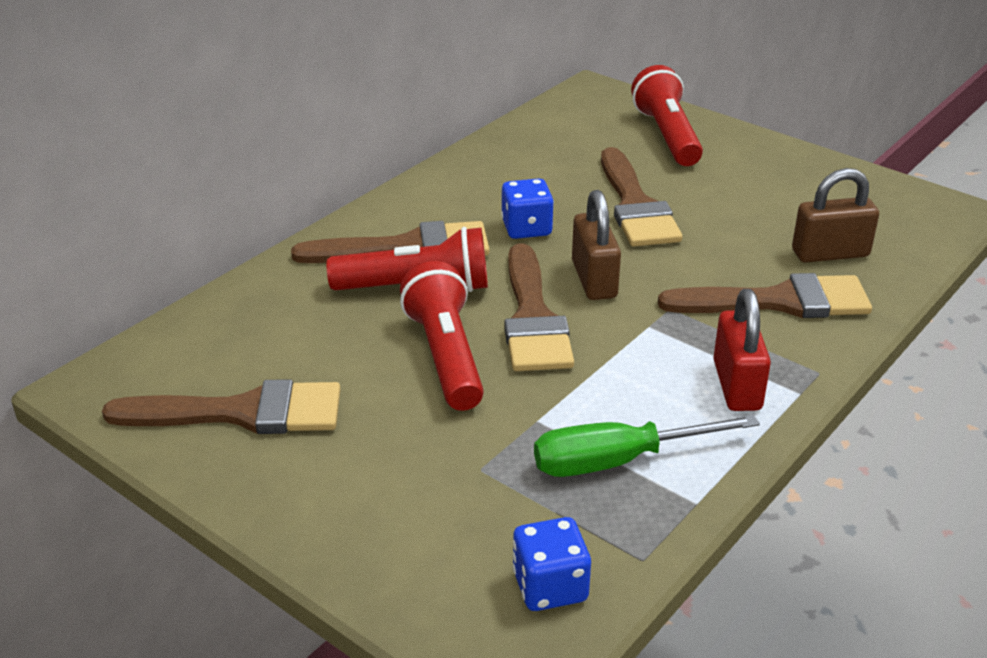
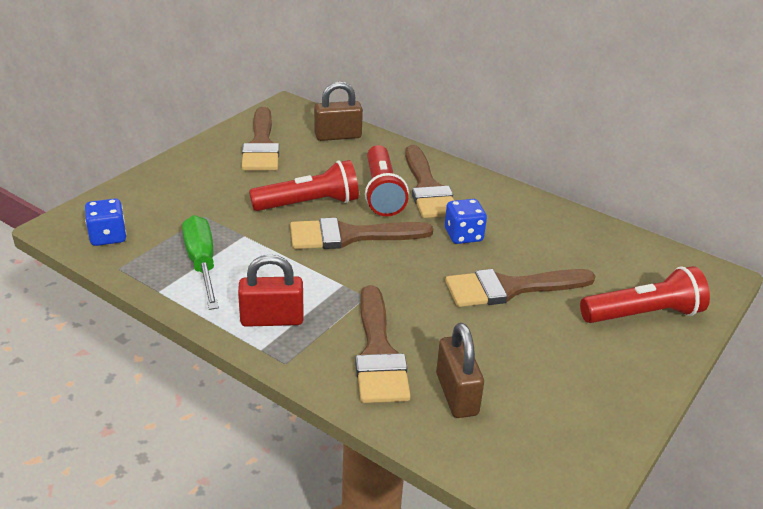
camera: 85 degrees right, 0 degrees up
(594, 279) = (399, 263): brown padlock -> brown padlock (338, 136)

